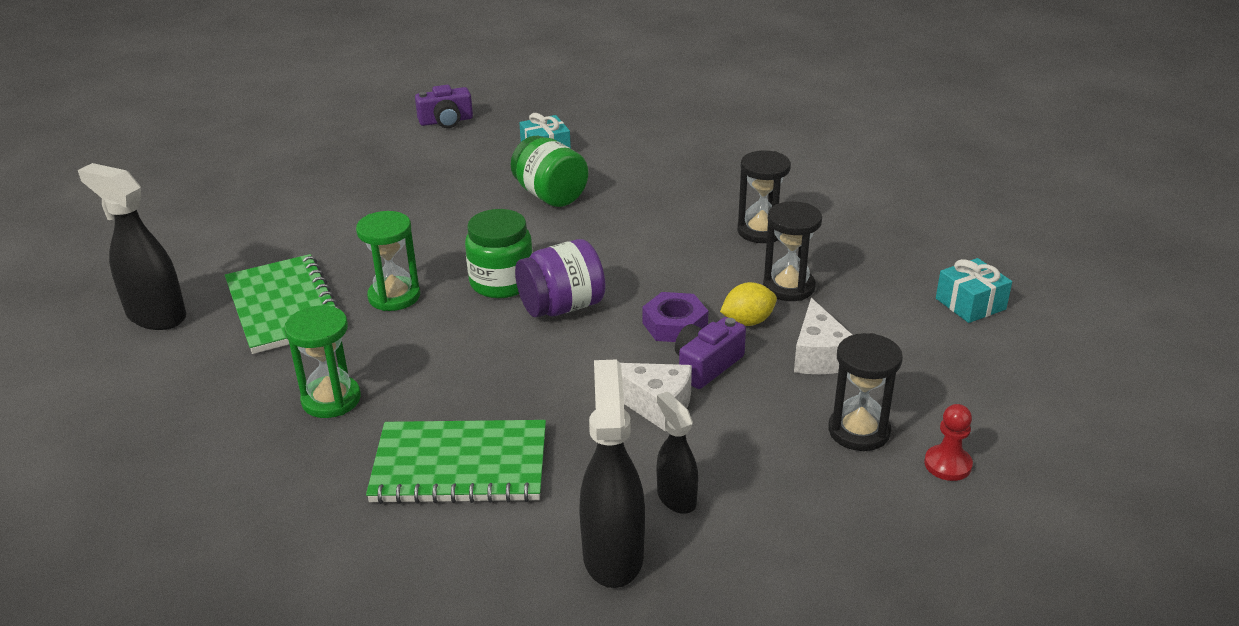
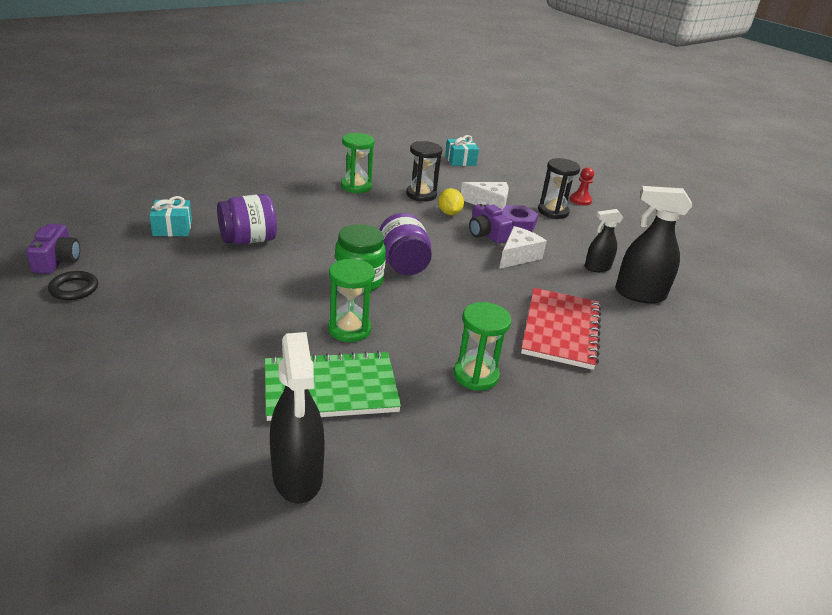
camera: 80 degrees left, 0 degrees up
(156, 315) = (297, 477): black spray bottle -> black spray bottle turned 60 degrees counterclockwise
(402, 142) = (74, 289): none -> black ring
(460, 465) = (560, 330): green notebook -> red notebook
(550, 195) = (248, 240): green jar -> purple jar
(674, 325) = (442, 233): purple nut -> purple nut (517, 223)
(761, 231) = (356, 186): black hourglass -> green hourglass

